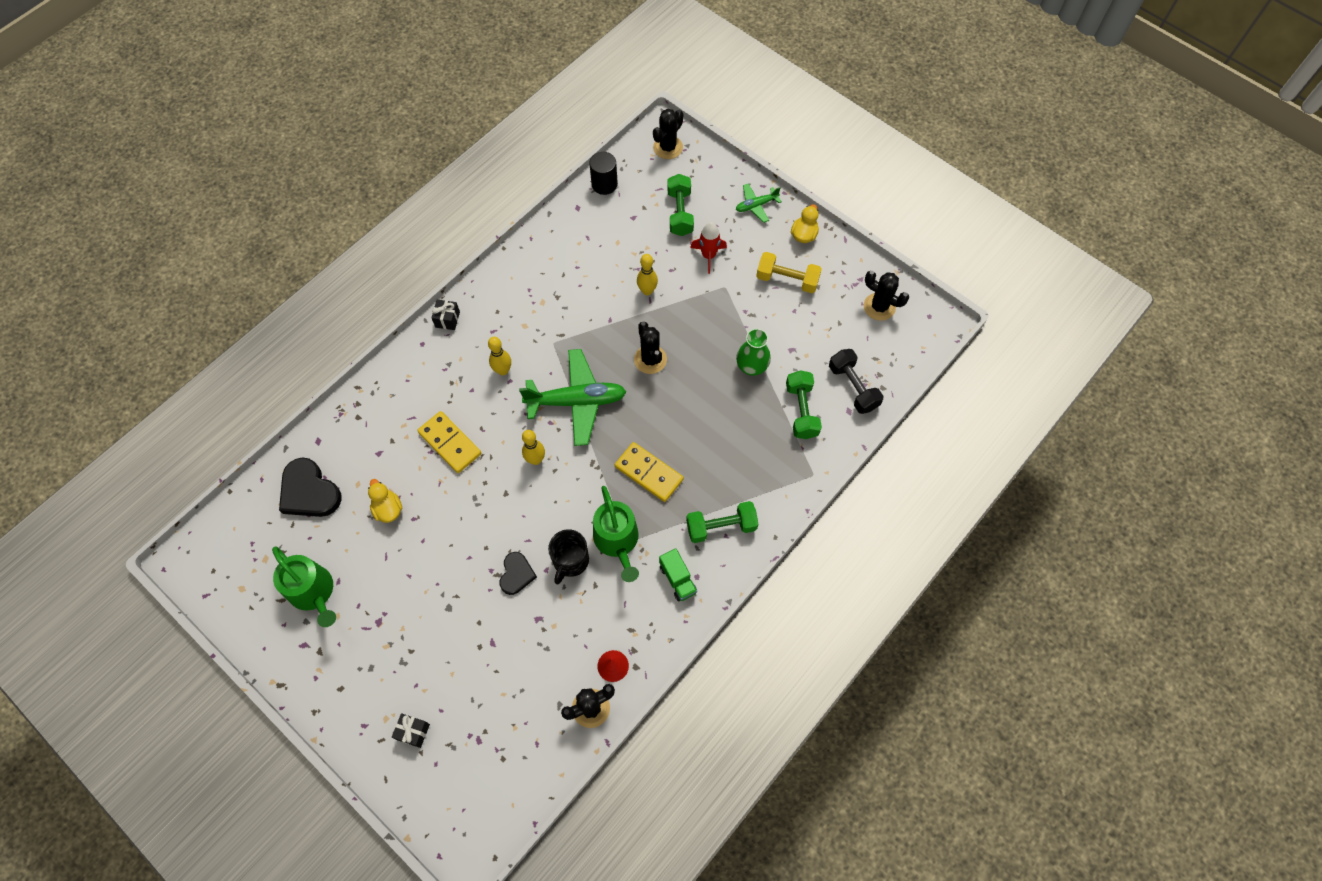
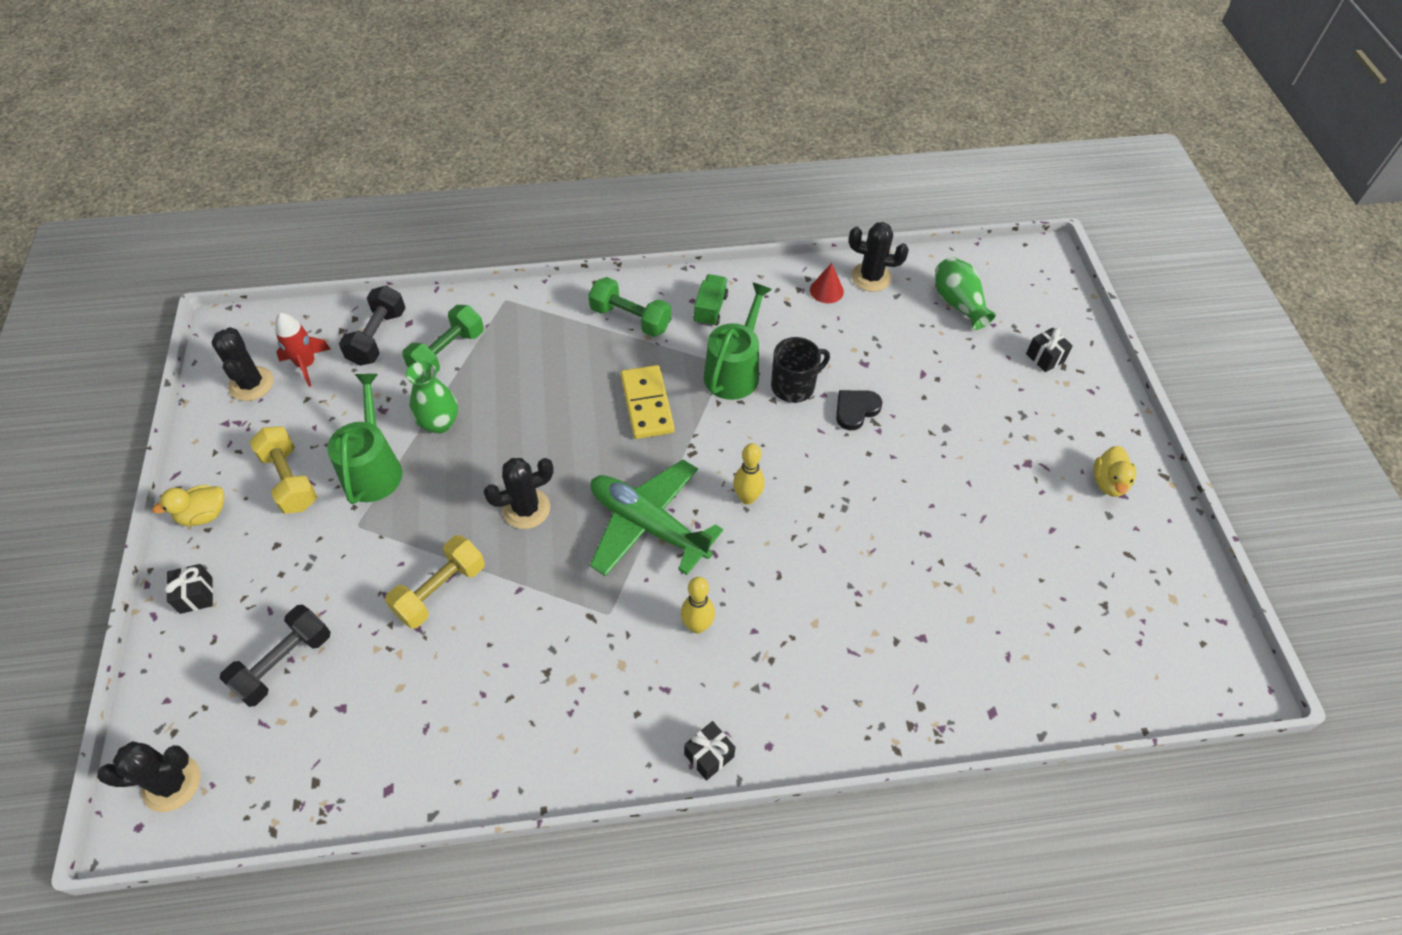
camera: 140 degrees left, 10 degrees down
(309, 492) = (1037, 653): black heart -> none
(314, 592) = (1086, 537): green watering can -> green watering can (373, 469)
(388, 509) = (950, 564): yellow duck -> yellow duck (1108, 482)
(450, 443) = (828, 585): yellow domino -> none
(508, 736) = (958, 303): none -> green vase
(604, 184) = (315, 797): black cylinder -> none
(647, 291) = (440, 590): yellow bowling pin -> yellow dumbbell
(650, 359) = (526, 509): black cactus -> black cactus turned 45 degrees clockwise
(680, 213) = (284, 663): green dumbbell -> black dumbbell
(708, 256) = (326, 576): red rocket -> red rocket (306, 365)
(756, 205) = (196, 595): green plane -> black gift

